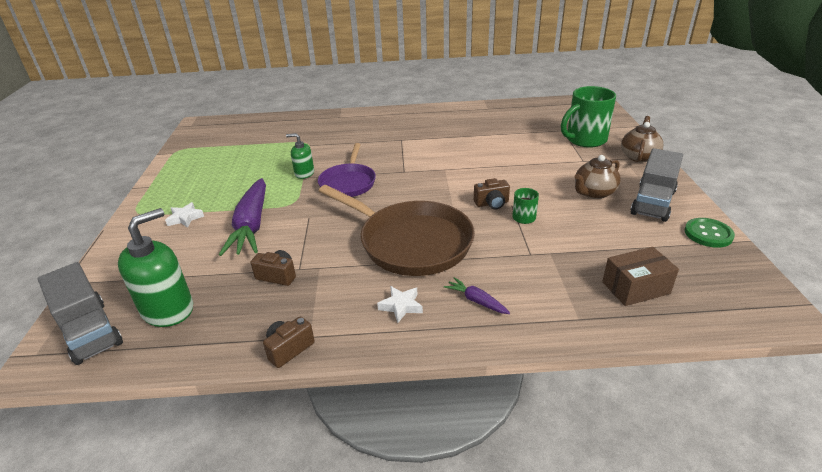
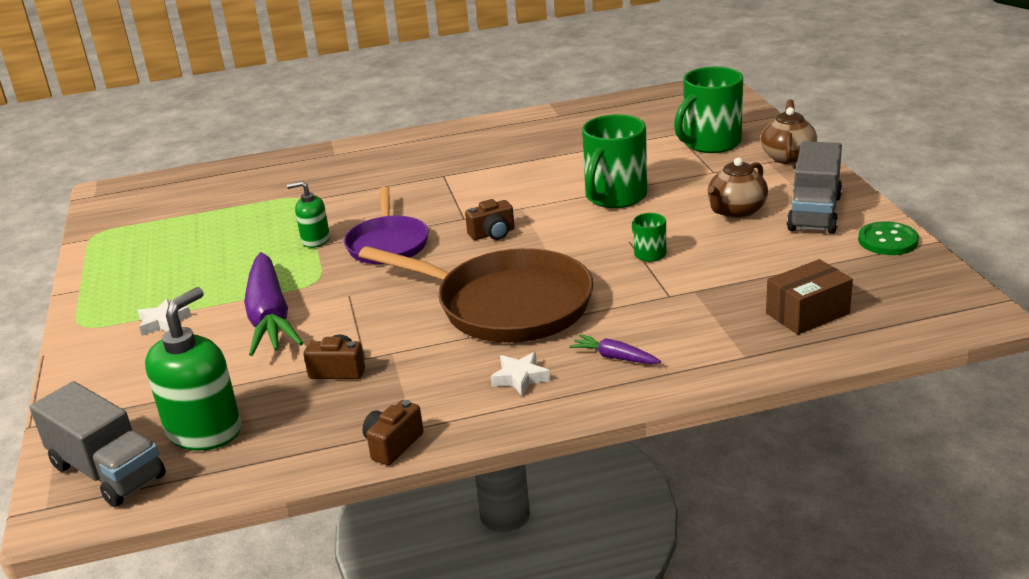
camera: 10 degrees left, 5 degrees down
(492, 203) = (602, 243): brown camera -> brown camera (492, 234)
(509, 170) = (614, 197): none -> green mug

